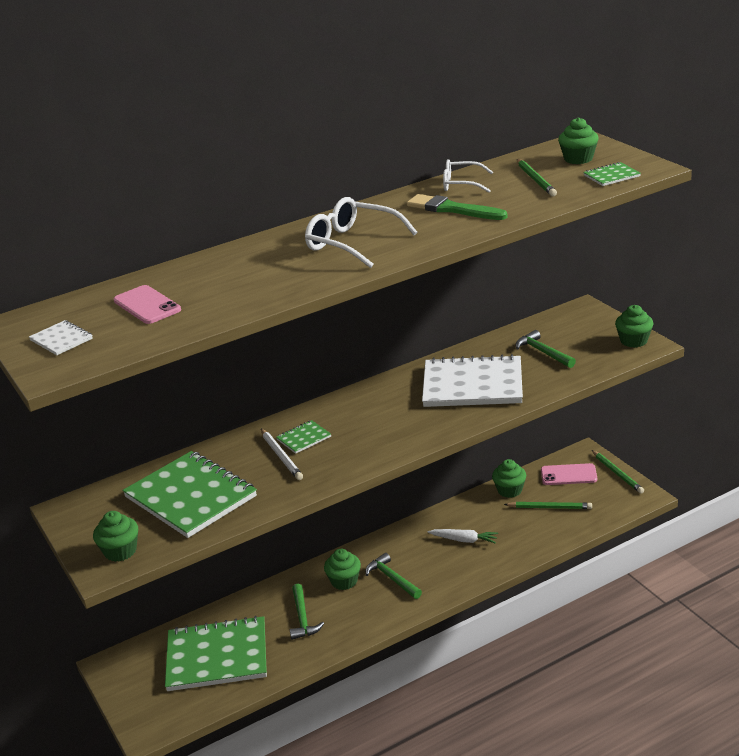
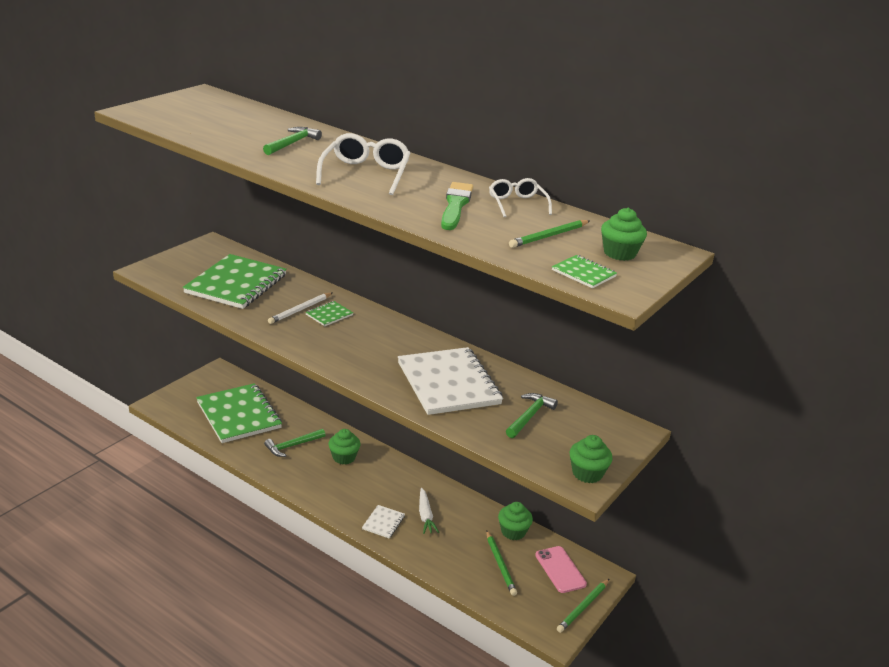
camera: 60 degrees right, 0 degrees up
(61, 339) = (178, 107): white notebook -> white notebook (383, 522)
(120, 551) = (166, 272): green cupcake -> none
(147, 305) = (234, 123): pink phone -> none
(303, 438) = (329, 315): green notebook -> green notebook turned 75 degrees counterclockwise
(392, 578) = (356, 483): green hammer -> green hammer (292, 143)

